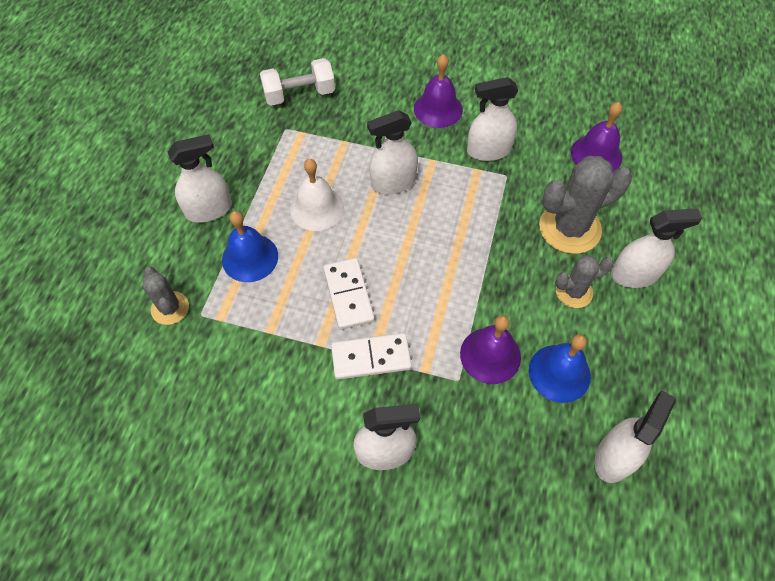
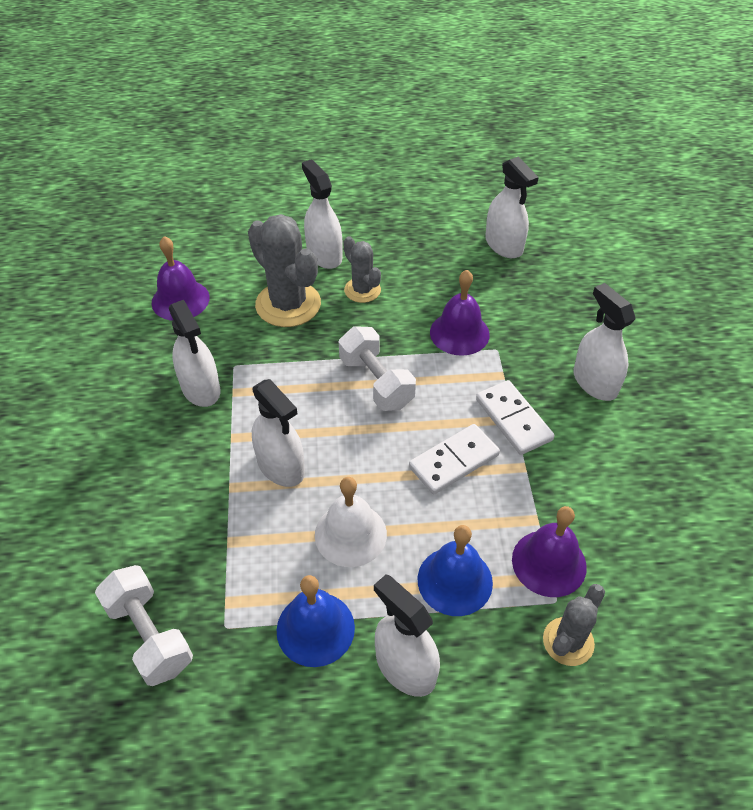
camera: 110 degrees left, 10 degrees down
(438, 109) = (142, 454): purple bell -> purple bell (549, 563)
(452, 267) = (376, 382): none -> white dumbbell
(559, 373) = (450, 286): blue bell -> blue bell (315, 628)
(615, 456) = (504, 245): white spray bottle -> white spray bottle turned 135 degrees counterclockwise

